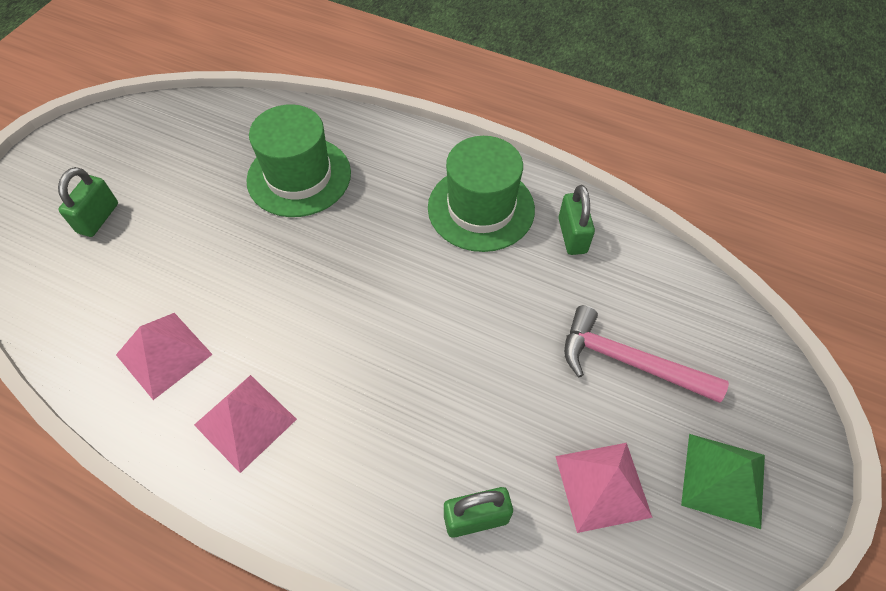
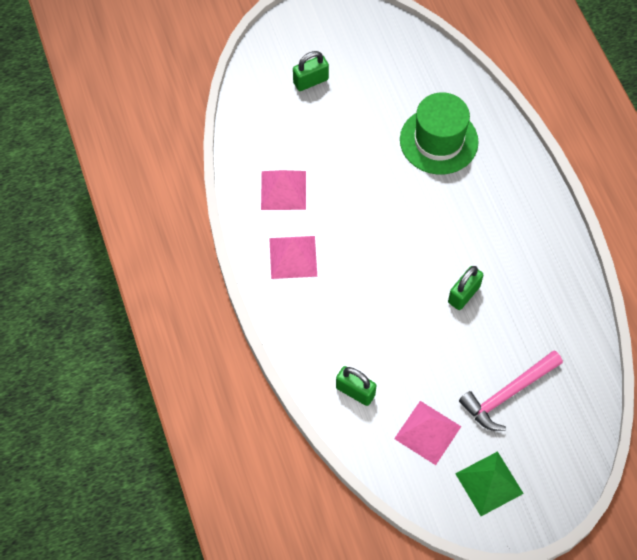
camera: 45 degrees right, 5 degrees up
(481, 208) = (522, 246): green hat -> none
(572, 236) = (557, 306): green padlock -> green padlock (464, 294)
(628, 361) = (508, 394): pink hammer -> pink hammer turned 105 degrees counterclockwise

